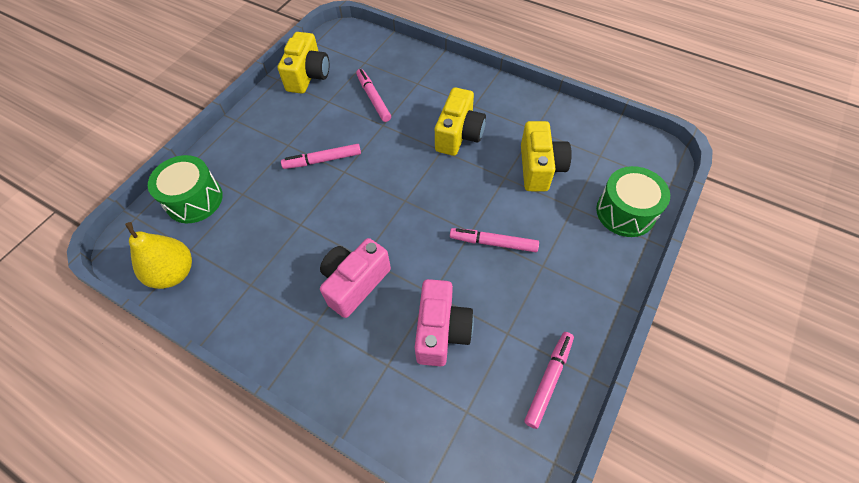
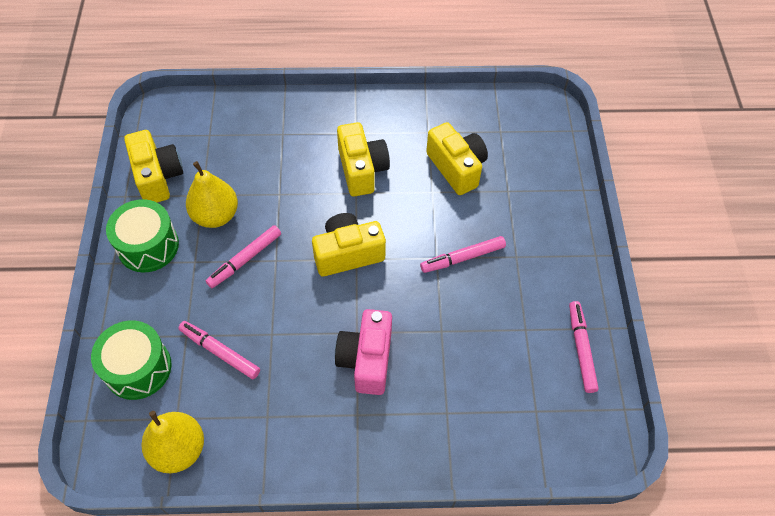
camera: 35 degrees left, 0 degrees up
(326, 119) = (215, 215): none -> yellow pear
(373, 98) = (249, 170): pink marker -> pink marker (220, 352)
(401, 193) = (348, 254): none -> yellow camera
(441, 331) = (471, 358): pink camera -> none
(625, 212) = (552, 174): green drum -> green drum (148, 246)

